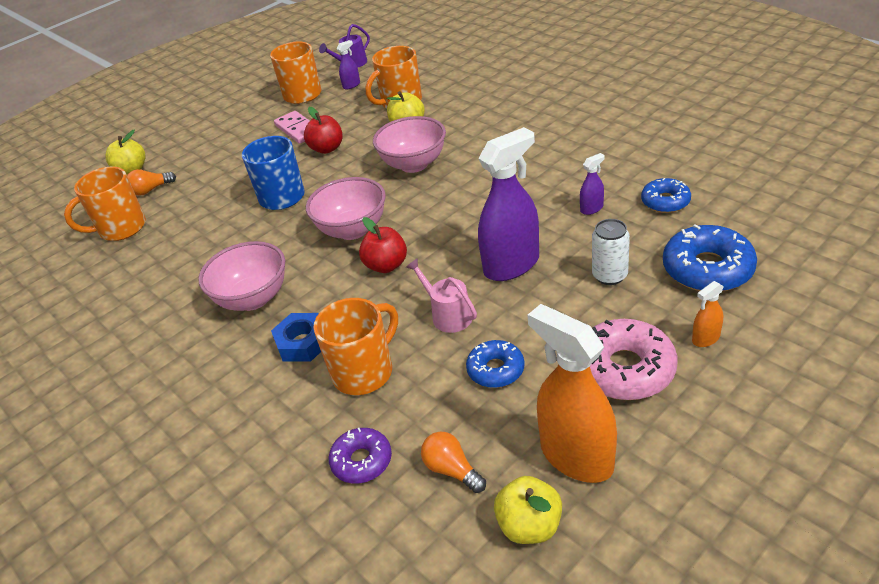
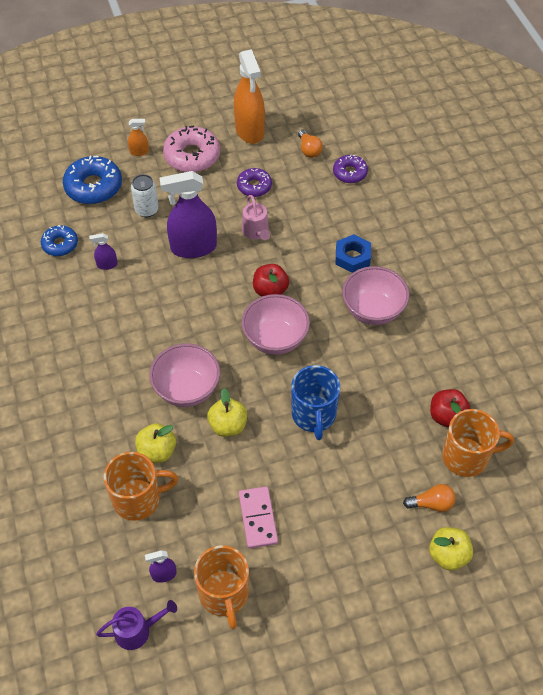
camera: 160 degrees left, 15 degrees up
(327, 149) = (245, 463): red apple -> red apple (447, 416)
(364, 372) = (324, 219): orange mug -> none
(495, 370) = (254, 186): blue donut -> purple donut
(529, 526) = (291, 115): yellow apple -> yellow apple (228, 425)

